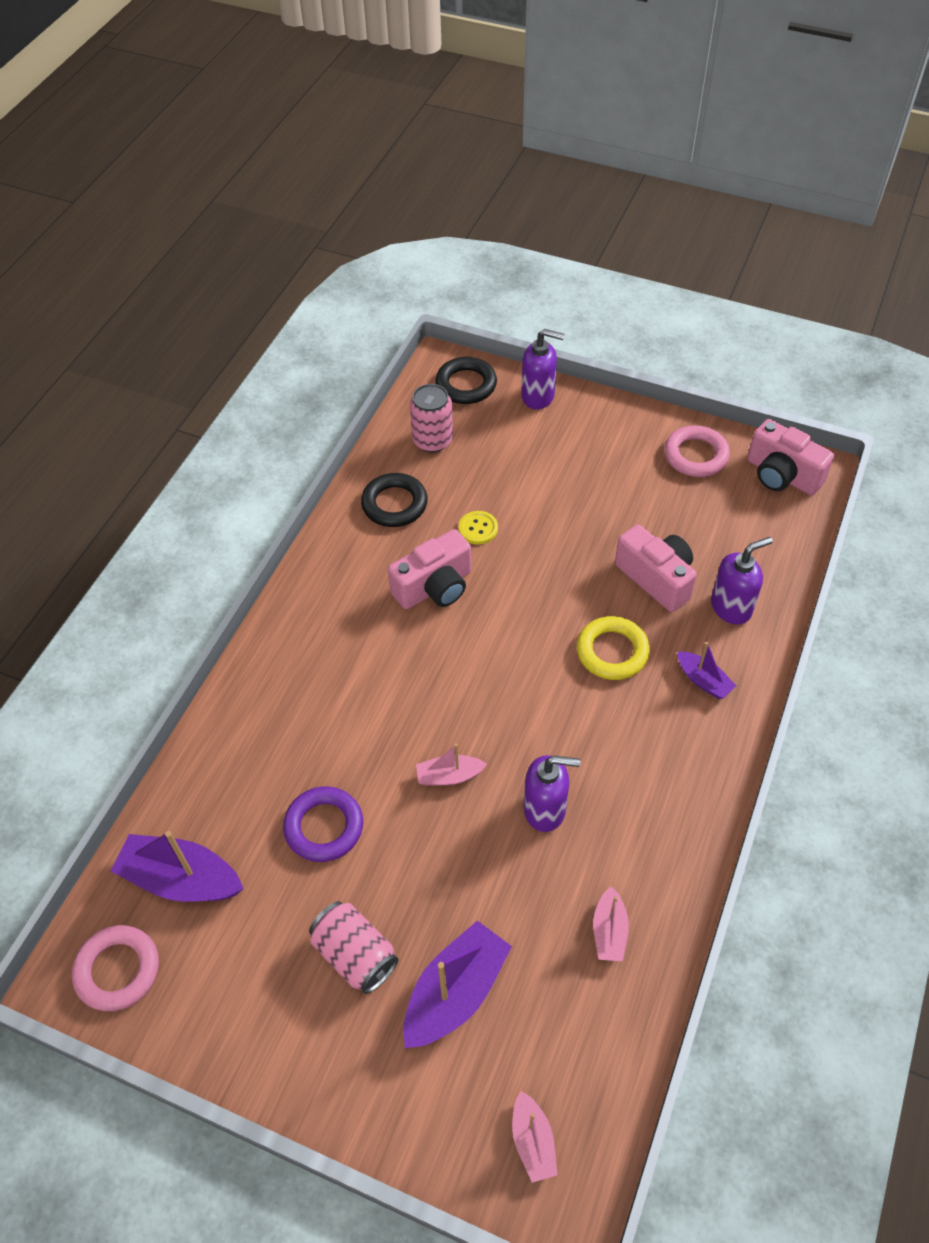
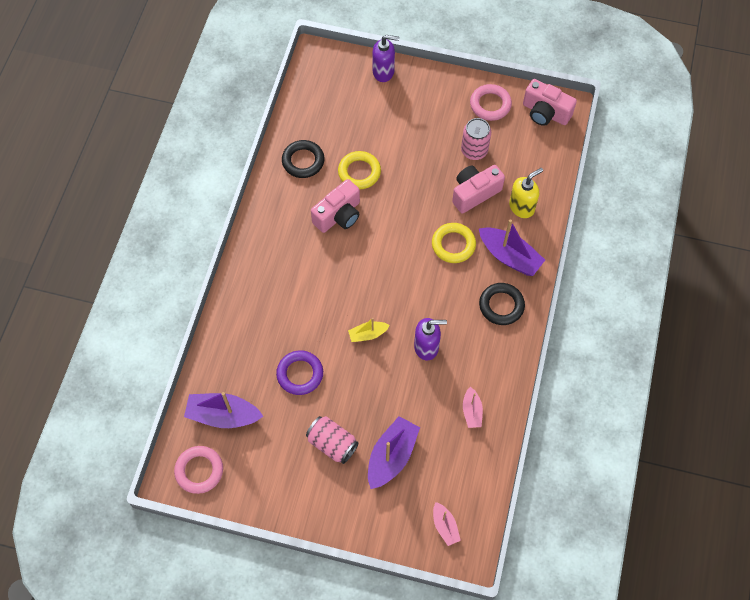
camera: 10 degrees left, 10 degrees up
(432, 440) = (319, 112): pink can -> pink can (474, 150)
(449, 776) = (367, 334): pink boat -> yellow boat
(466, 385) = (334, 68): black ring -> black ring (501, 305)
(478, 528) = (359, 172): yellow button -> yellow ring
(656, 578) = (474, 193): pink camera -> pink camera turned 75 degrees counterclockwise
(703, 681) = (509, 256): purple boat -> purple boat, size x1.80
(731, 607) = (522, 207): purple soap dispenser -> yellow soap dispenser

